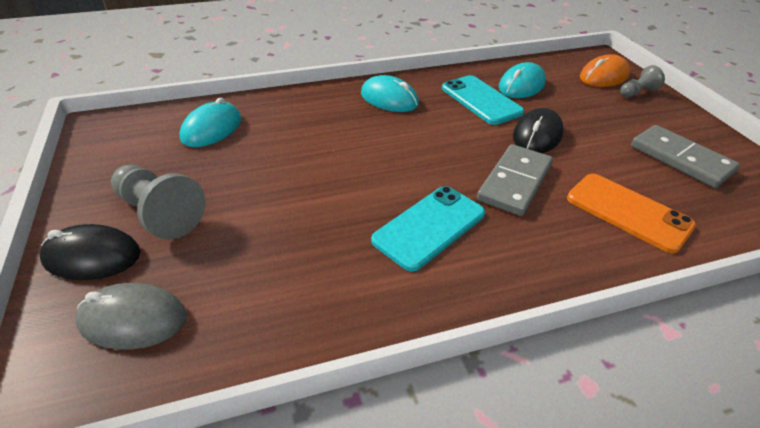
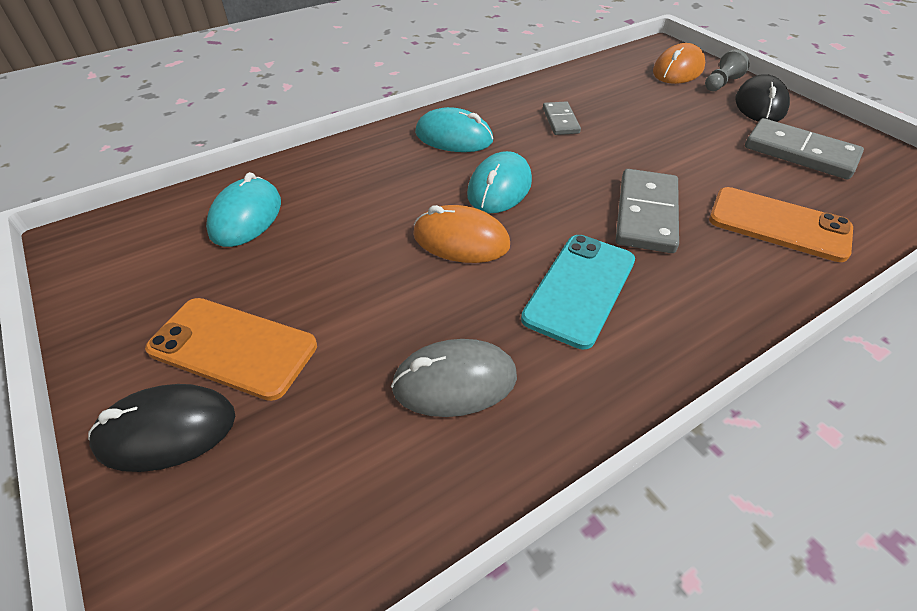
camera: 15 degrees left, 5 degrees up
(133, 319) = (270, 504): grey mouse -> grey mouse (454, 382)
(160, 213) = (233, 348): grey pawn -> orange phone
(356, 173) = (461, 240): none -> orange mouse
(481, 100) = (560, 121): turquoise phone -> grey domino
(521, 85) = (596, 95): turquoise mouse -> turquoise mouse (499, 188)
(537, 135) = (642, 153): black mouse -> black mouse (760, 105)

